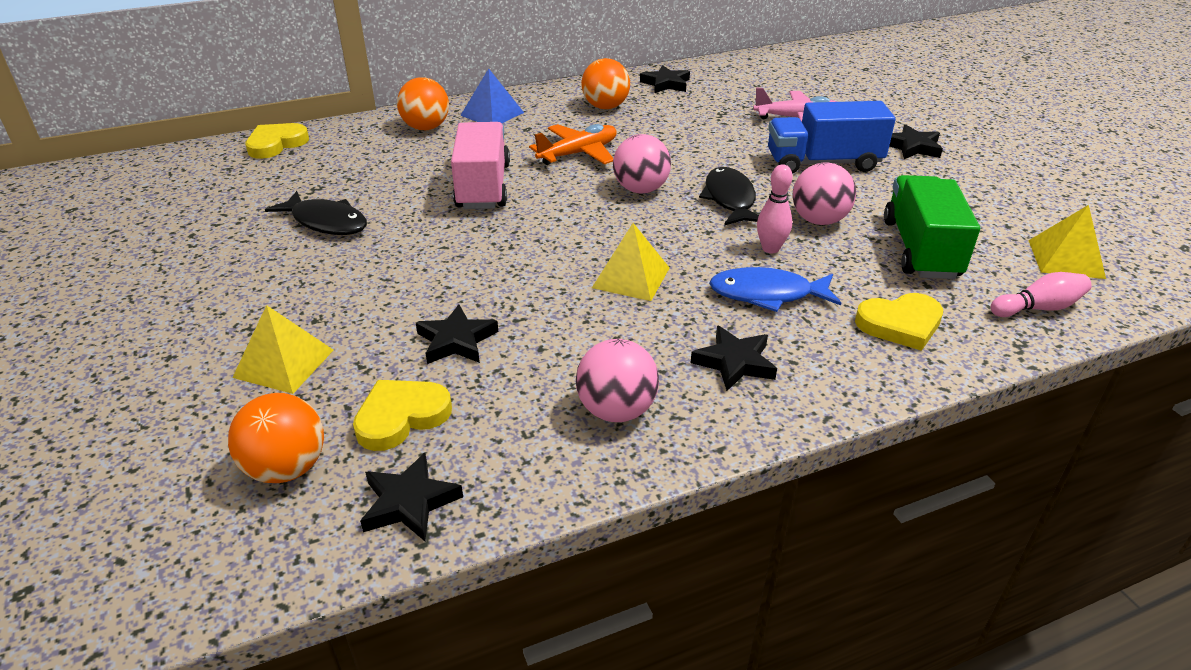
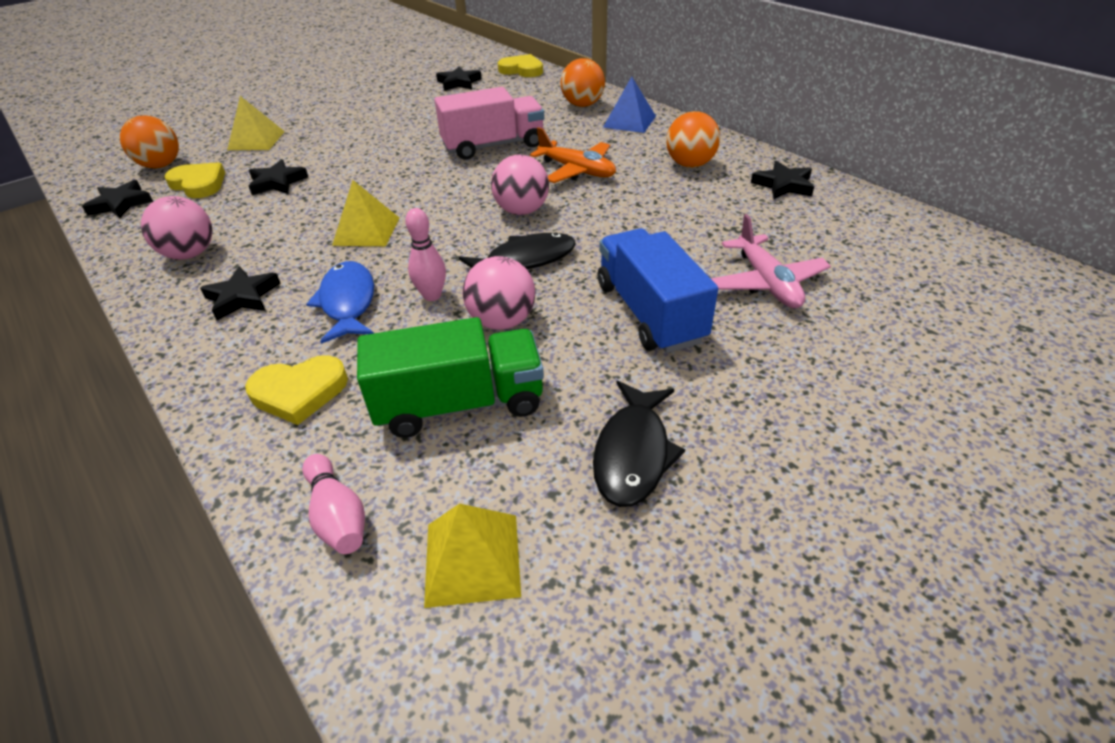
camera: 75 degrees right, 5 degrees up
(326, 222) = (419, 110): black fish -> black fish (633, 453)
(900, 324) = (299, 392): yellow heart -> yellow heart turned 75 degrees counterclockwise
(912, 147) = (755, 389): black star -> black star (459, 83)

